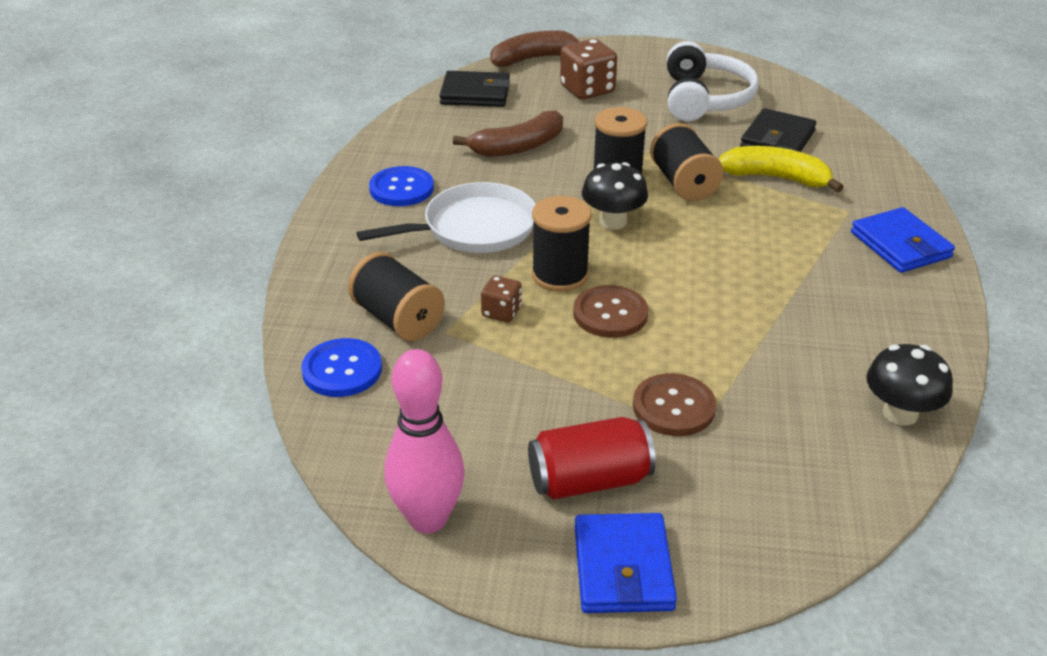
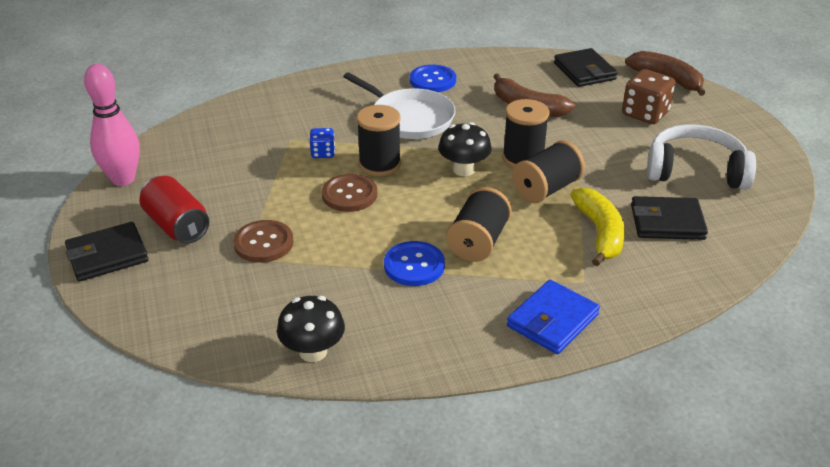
camera: 65 degrees right, 0 degrees up
(342, 370) = (233, 116): blue button -> blue button (414, 265)
(398, 319) = (292, 120): black spool -> black spool (478, 242)
(501, 312) = (323, 153): brown dice -> blue dice
(623, 568) = (107, 255): blue wallet -> black wallet
(704, 99) = (695, 171): white headphones -> white headphones turned 150 degrees counterclockwise

